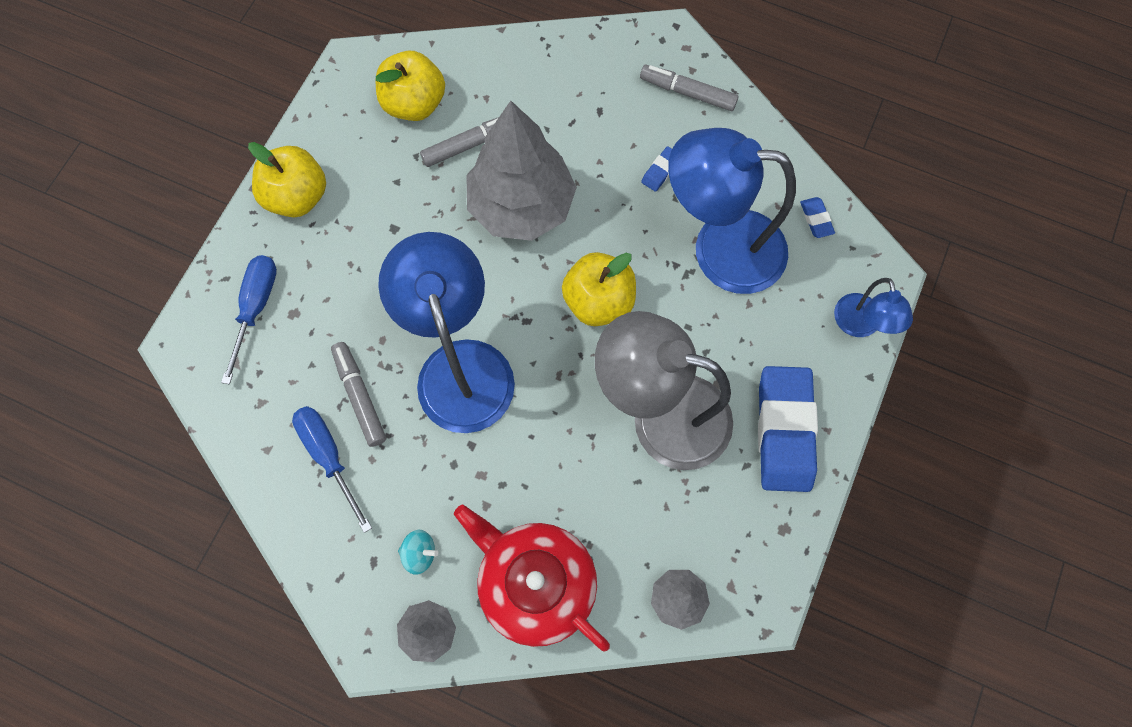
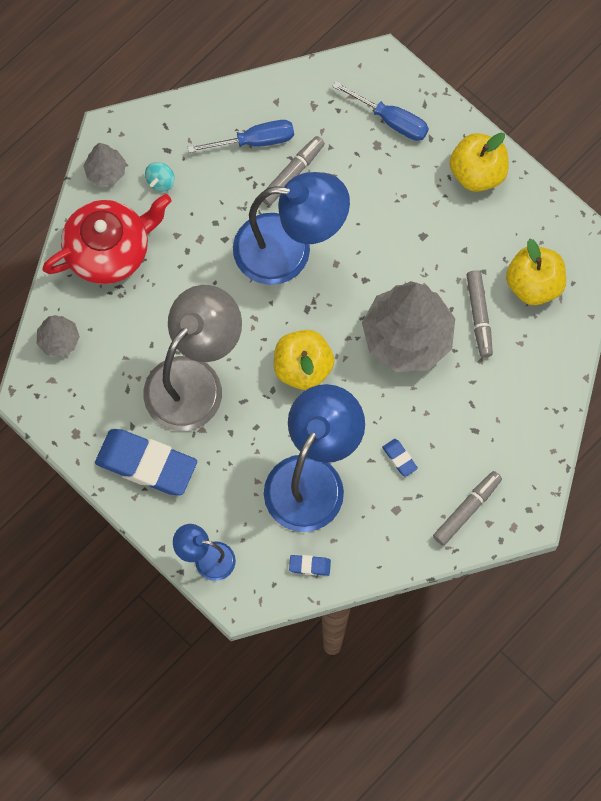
camera: 110 degrees right, 0 degrees up
(360, 396) = (292, 174): grey marker -> grey marker turned 45 degrees counterclockwise

